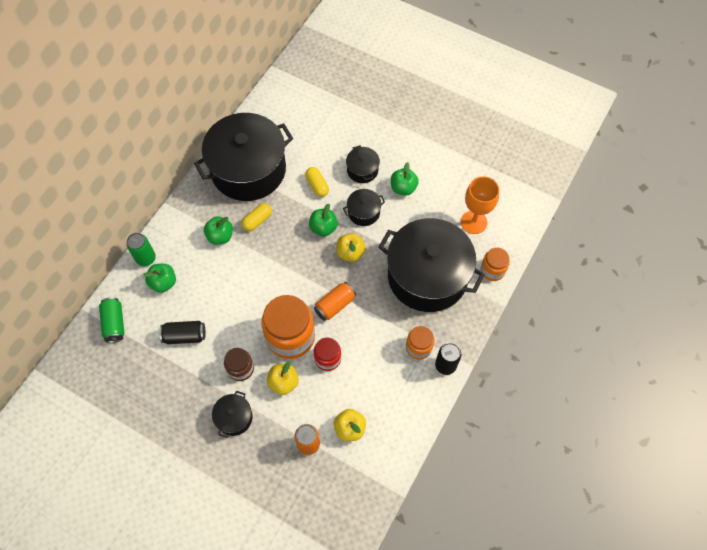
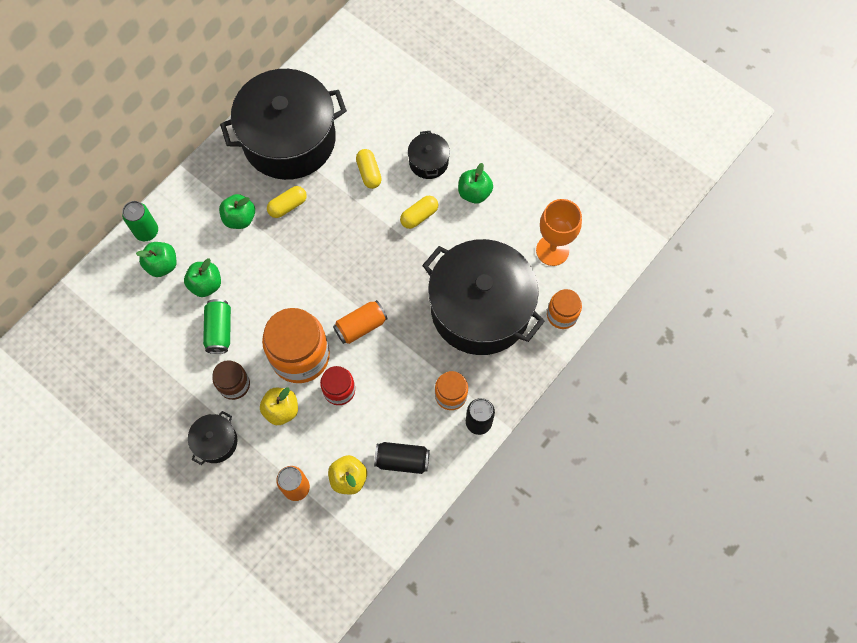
camera: 10 degrees right, 5 degrees up
(114, 323) = (97, 305): green can -> green can (219, 330)
(185, 336) = (176, 334): black can -> black can (402, 460)
(323, 228) = (366, 228): green apple -> green apple (206, 284)
(350, 253) = (392, 264): yellow apple -> none
(363, 212) = (419, 216): black pot -> yellow capsule

